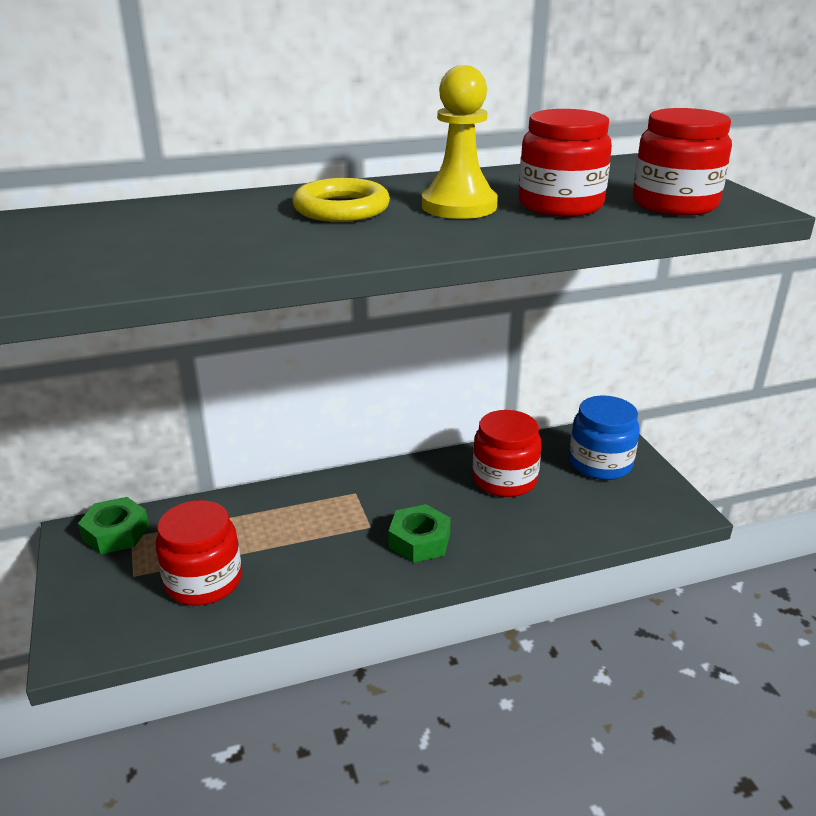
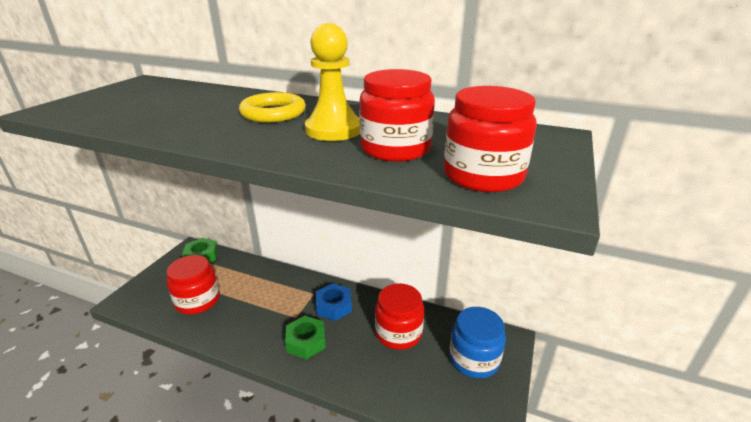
camera: 40 degrees right, 0 degrees up
(400, 492) = (334, 306): none -> blue nut

